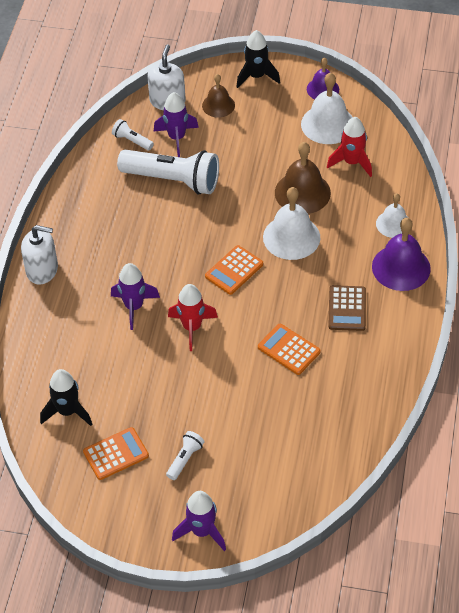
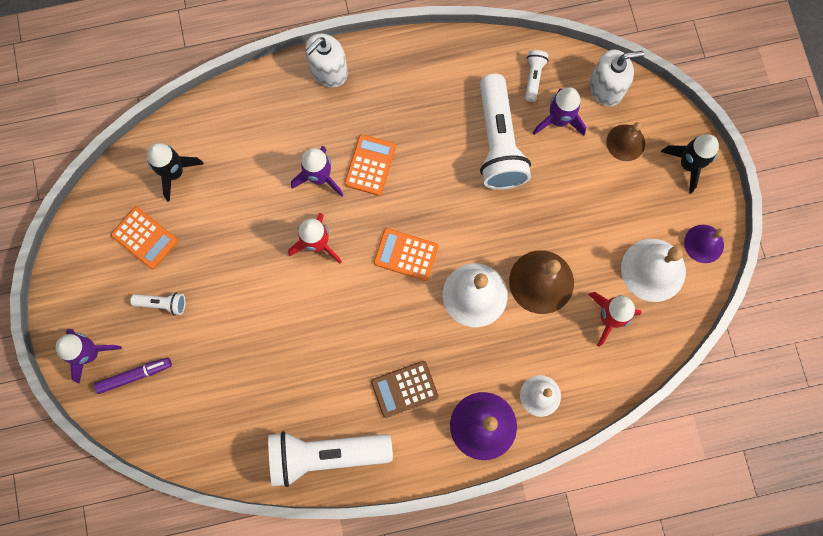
camera: 65 degrees right, 25 degrees up
(42, 270) = (328, 71): white soap dispenser -> white soap dispenser turned 60 degrees clockwise
(240, 501) = (135, 375): none -> purple marker
(289, 349) = (328, 350): orange calculator -> orange calculator (370, 165)
(377, 380) = (325, 454): none -> white flashlight

